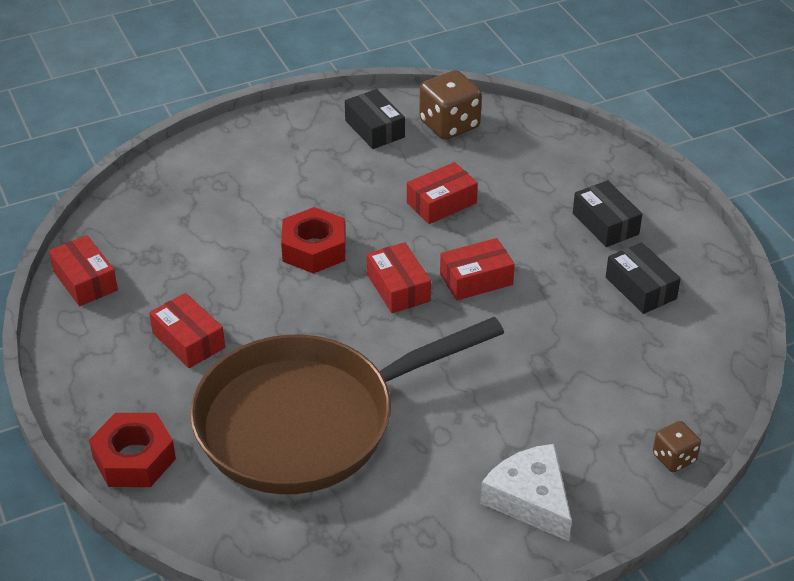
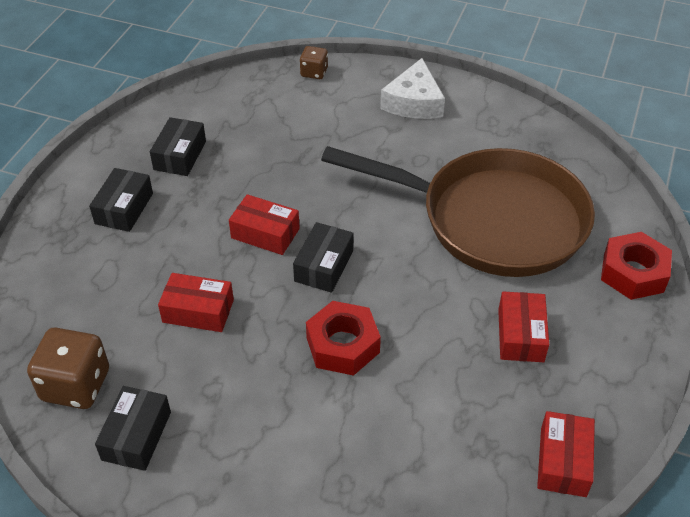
camera: 135 degrees left, 5 degrees up
(398, 288) = (324, 266): red box -> black box

